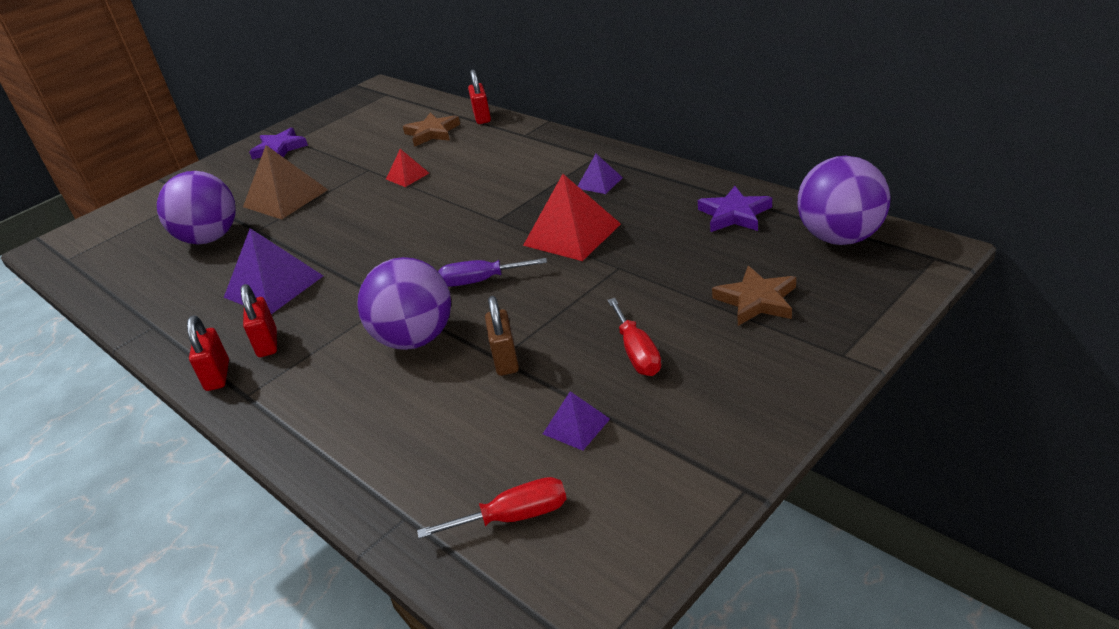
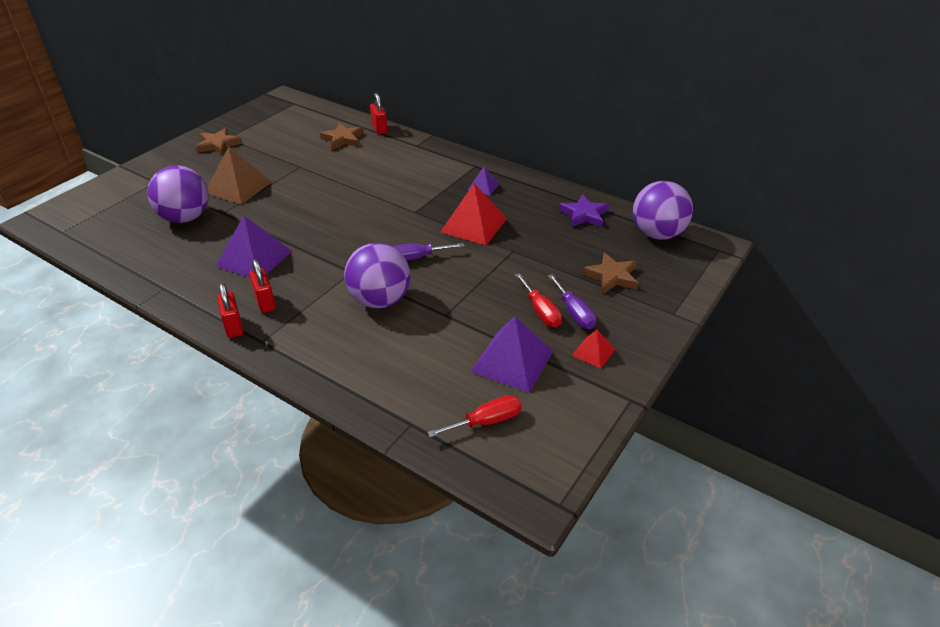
camera: 15 degrees left, 5 degrees up
(279, 148) = (218, 145): purple star -> brown star
(407, 176) = (334, 173): red pyramid -> red pyramid (593, 352)
(506, 360) = (451, 316): brown padlock -> none
(576, 426) = (512, 361): purple pyramid -> purple pyramid, size x1.92
(687, 354) = (574, 313): none -> purple screwdriver

